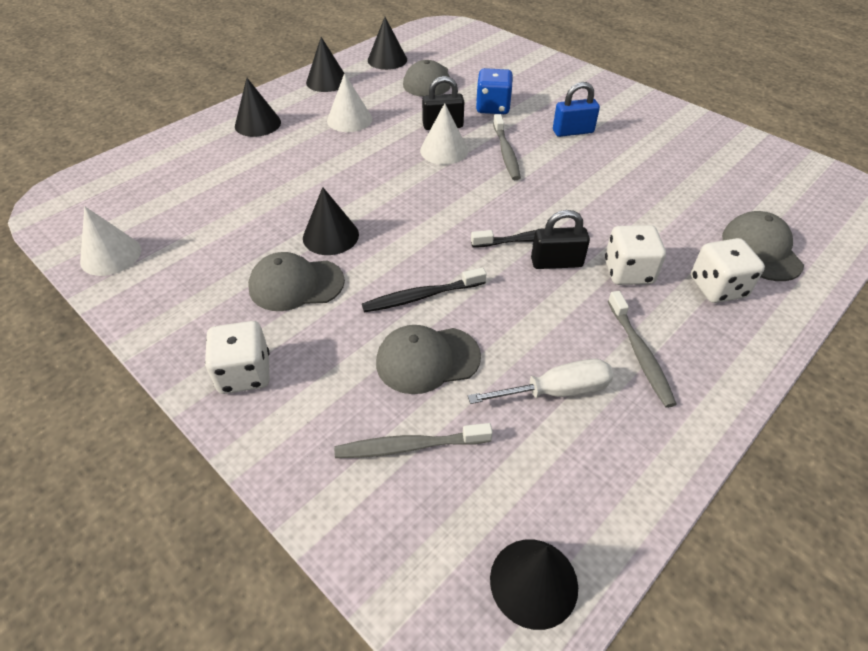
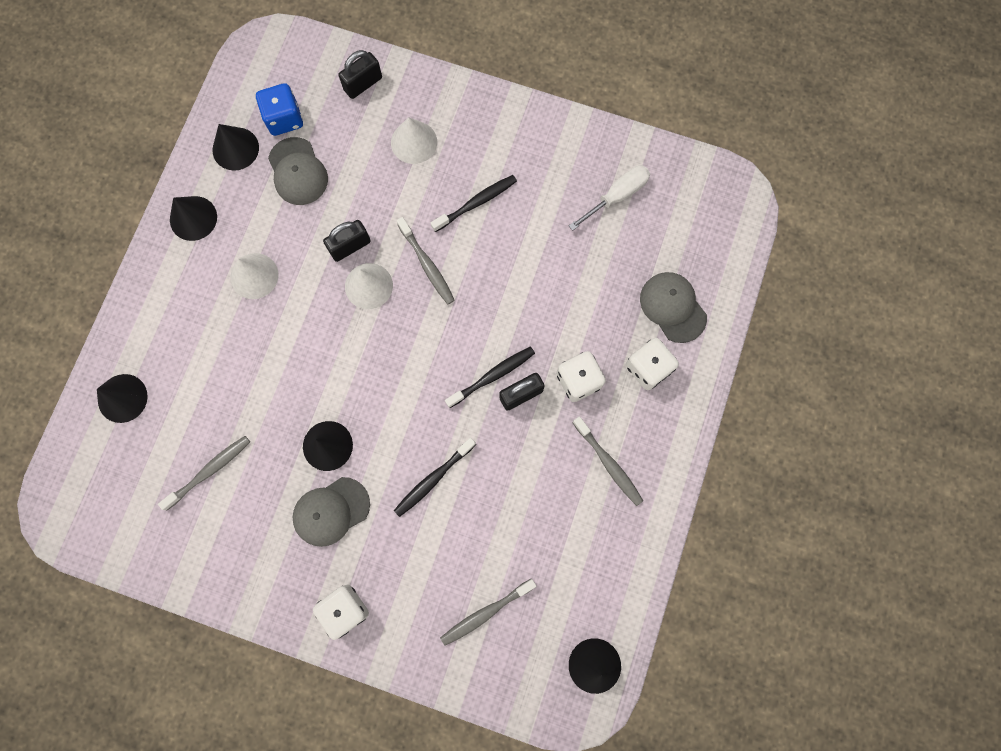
camera: 25 degrees left, 30 degrees up
(111, 255) = (160, 550): white cone -> white cone (414, 142)
(208, 217) = (209, 471): none -> grey toothbrush
(258, 124) = (167, 322): black cone -> black cone (122, 398)
(427, 360) = (465, 537): grey cap -> none
(493, 107) = (385, 193): blue dice -> blue dice (284, 119)
(509, 55) = (363, 84): none -> black padlock
(556, 391) = (562, 524): white screwdriver -> white screwdriver (617, 196)
(573, 131) = (476, 203): blue padlock -> black toothbrush

